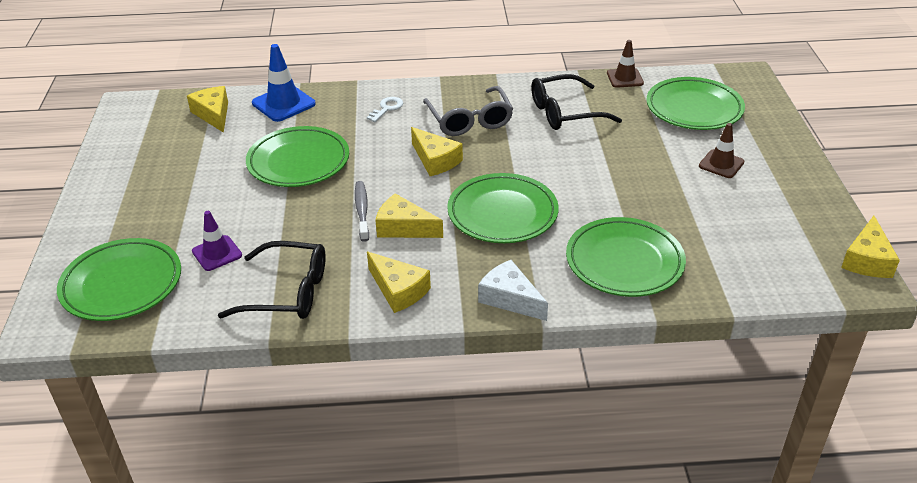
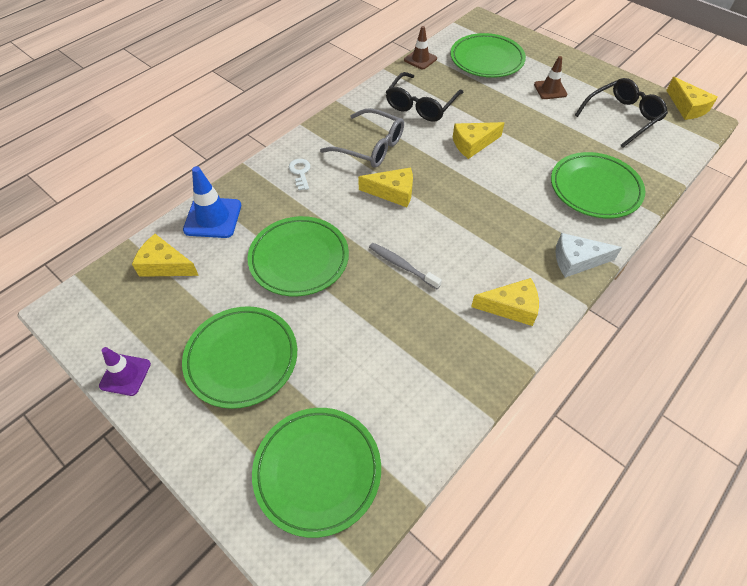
camera: 45 degrees left, 15 degrees up
(217, 253) = (351, 381): purple traffic cone -> purple traffic cone (125, 375)
(288, 292) = (447, 368): black glasses -> black glasses (622, 117)
(404, 227) = (447, 258): yellow cheese -> yellow cheese (473, 144)
(502, 213) = (488, 203): green plate -> green plate (242, 359)

